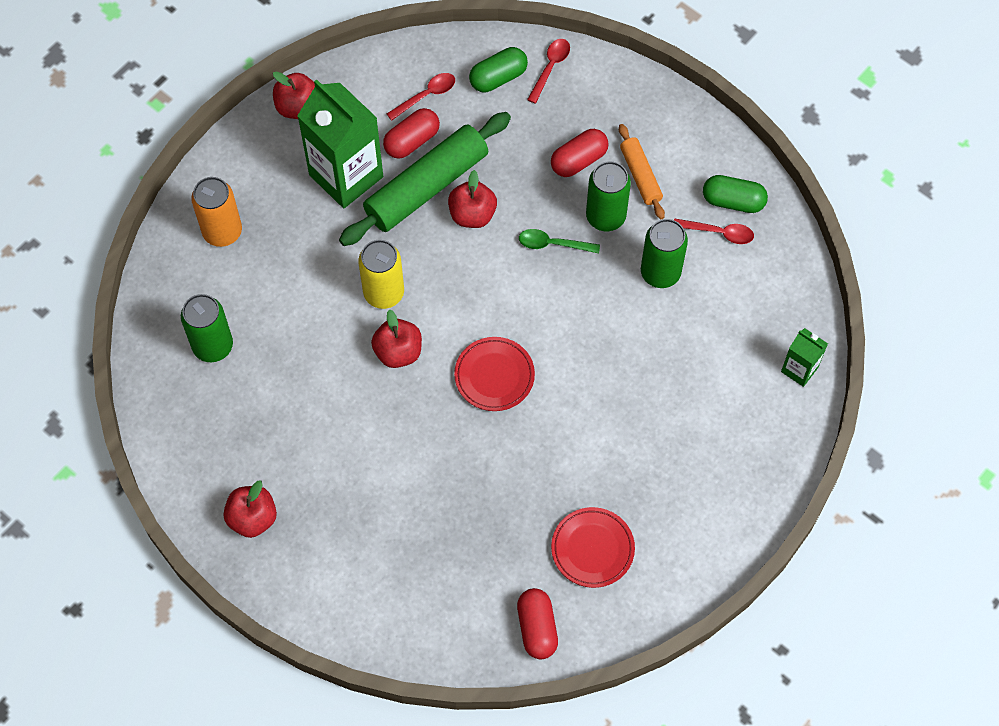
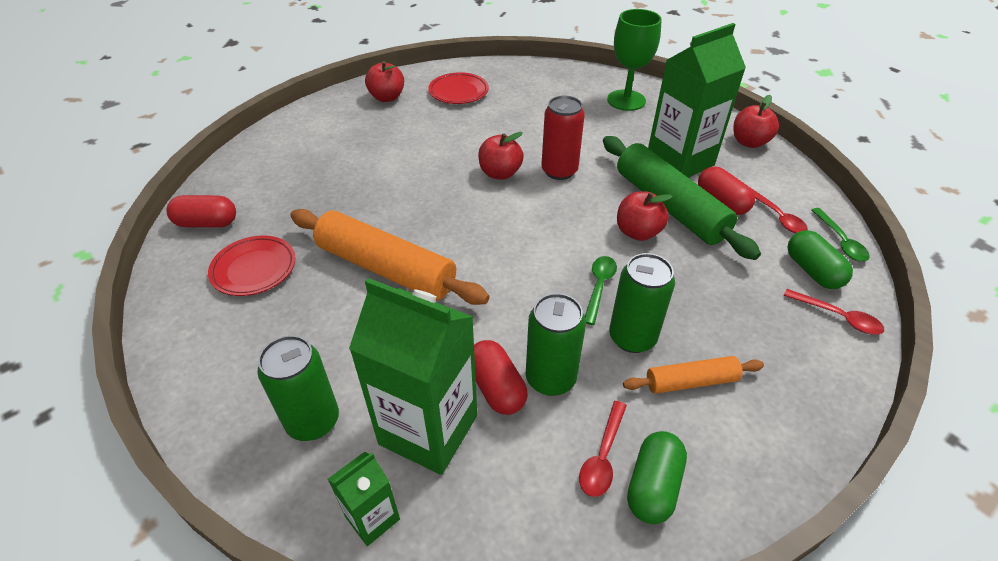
camera: 100 degrees right, 20 degrees down
(213, 346) = (529, 91): green can -> green can (313, 421)
(222, 231) = (626, 100): orange can -> green goblet
(384, 293) = (559, 171): yellow can -> red can
(453, 50) = (840, 241): none -> green spoon
(494, 376) = (459, 226): red plate -> red plate (458, 92)
(567, 428) = (386, 269): none -> orange rolling pin
(579, 160) = (709, 324): red capsule -> red capsule (496, 387)
(726, 350) = (428, 429): none -> green carton

